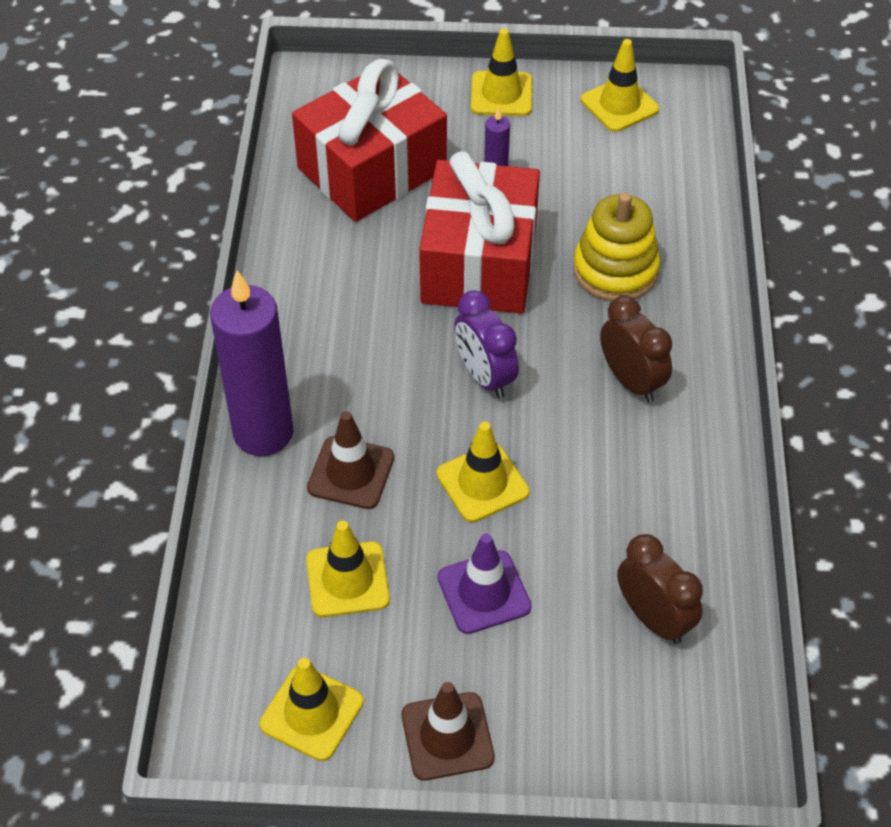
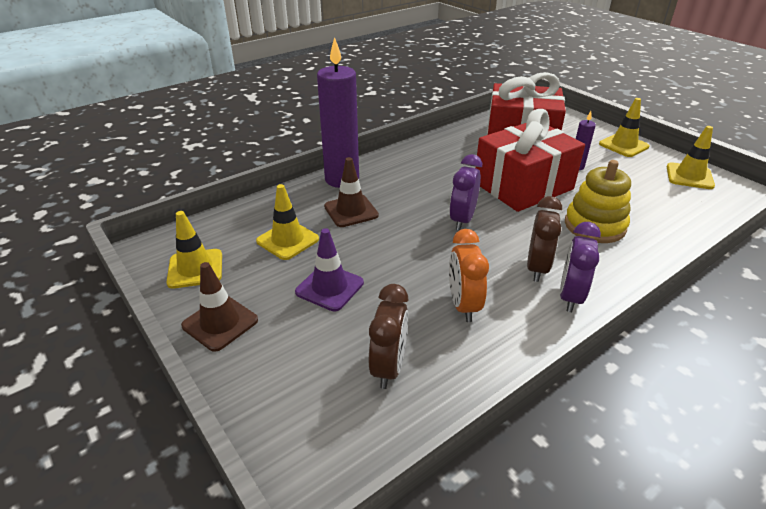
camera: 50 degrees right, 15 degrees down
(482, 483) = (398, 251): yellow traffic cone -> none
(626, 491) = (463, 305): none -> orange clock
(696, 392) = (570, 296): none -> purple clock

